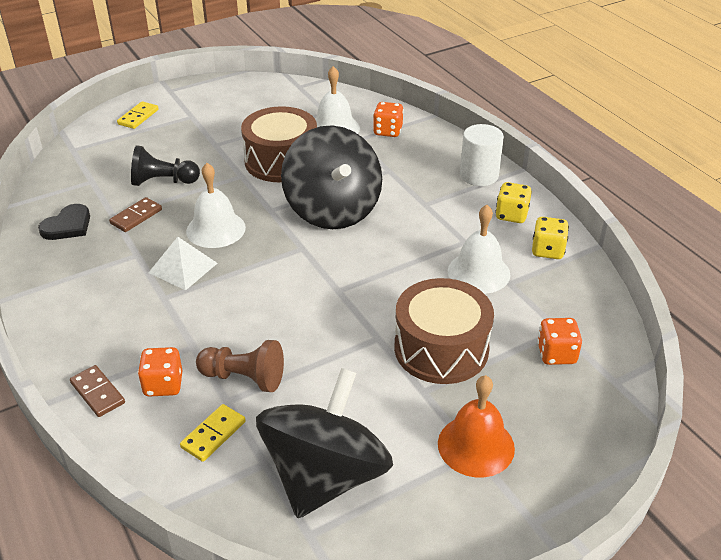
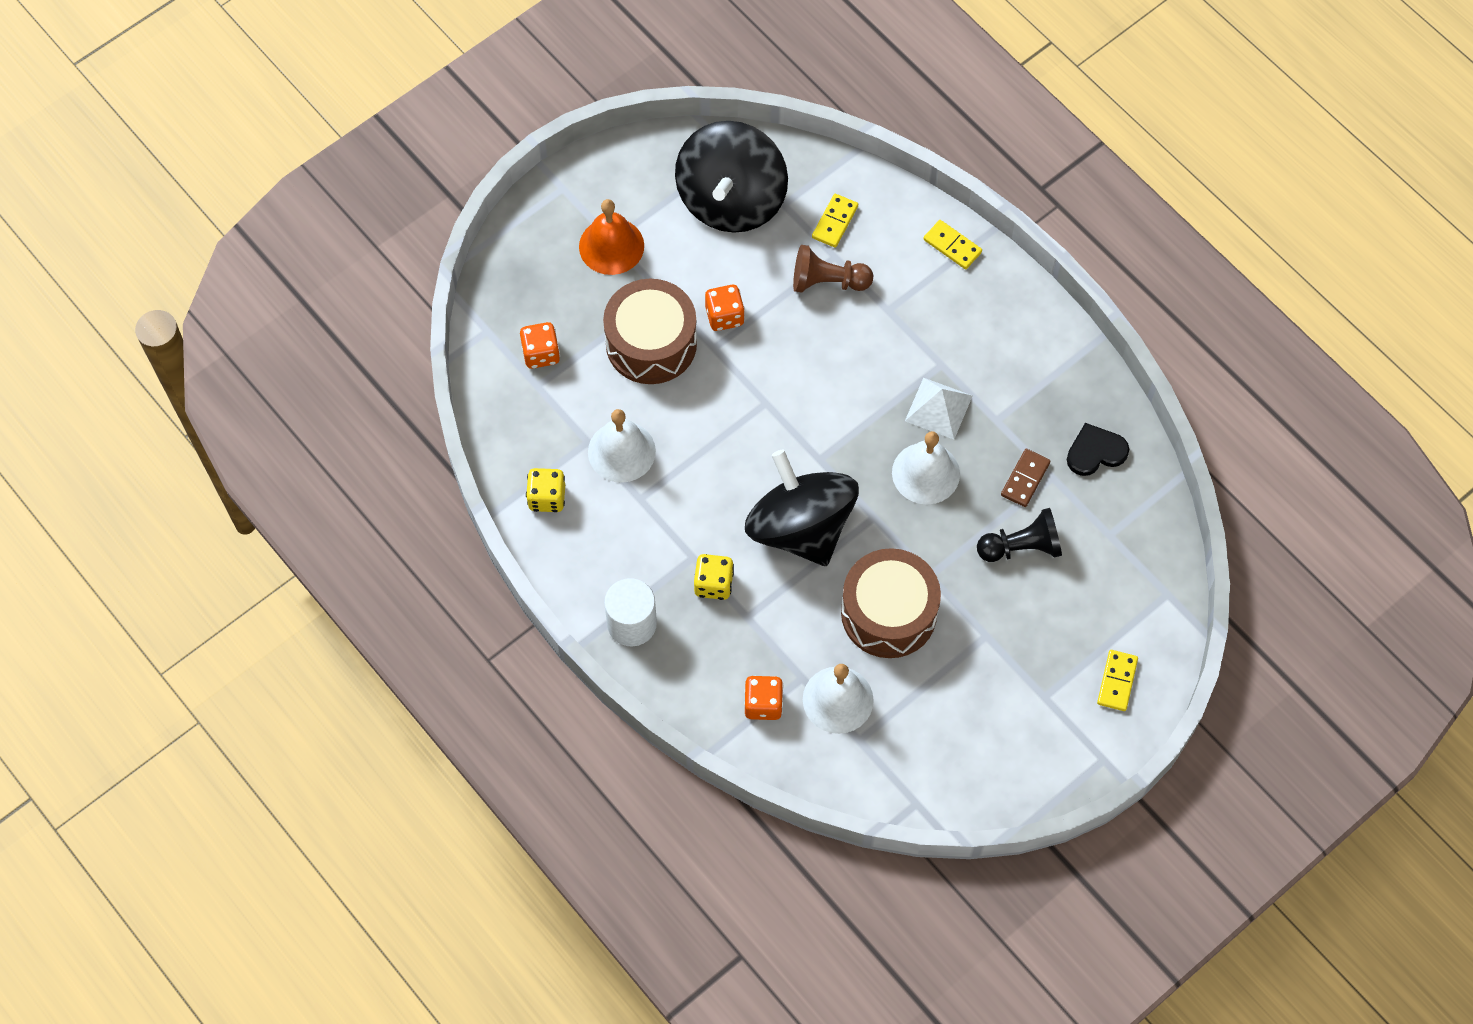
camera: 170 degrees right, 25 degrees up
(68, 225) = (1095, 452): black heart -> black heart turned 45 degrees clockwise
(97, 393) = (952, 246): brown domino -> yellow domino
(163, 385) = (897, 263): orange dice -> orange dice (724, 316)
(511, 215) = (588, 552): yellow dice -> yellow dice (713, 584)

